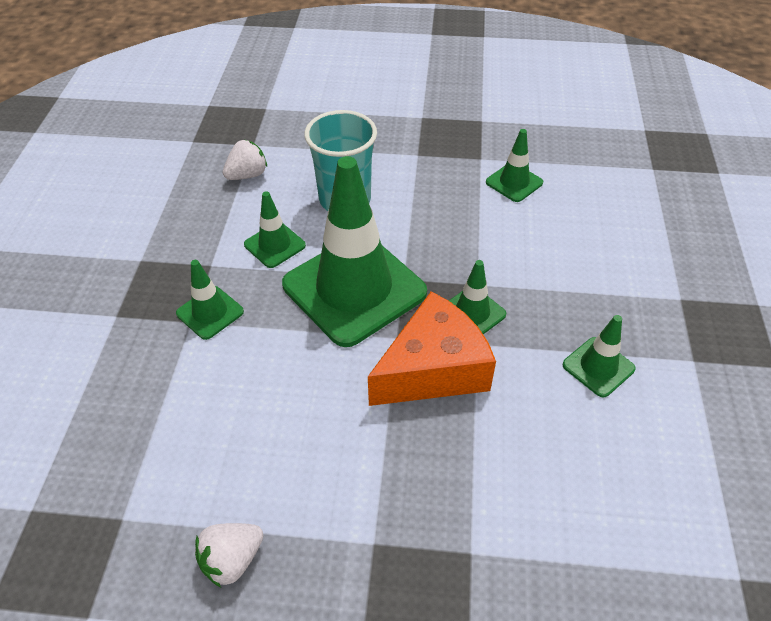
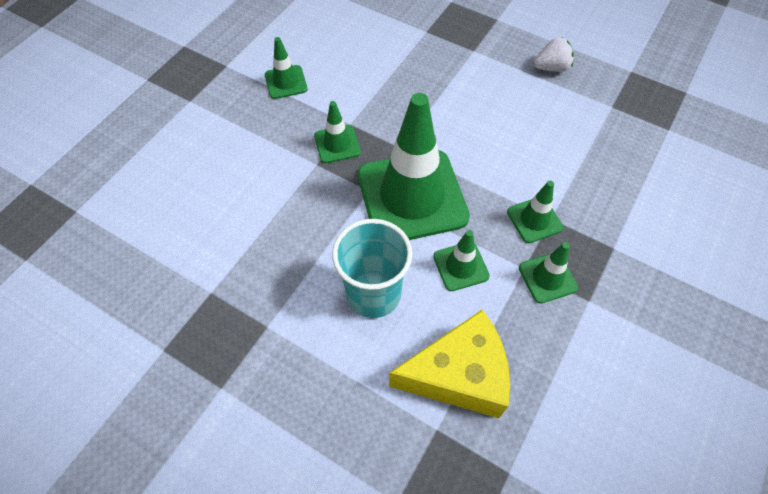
camera: 155 degrees left, 10 degrees up
(247, 175) = (459, 375): white strawberry -> yellow cheese
(433, 369) = (389, 118): orange cheese -> none
(514, 182) = (207, 247): green traffic cone -> green traffic cone (547, 278)

